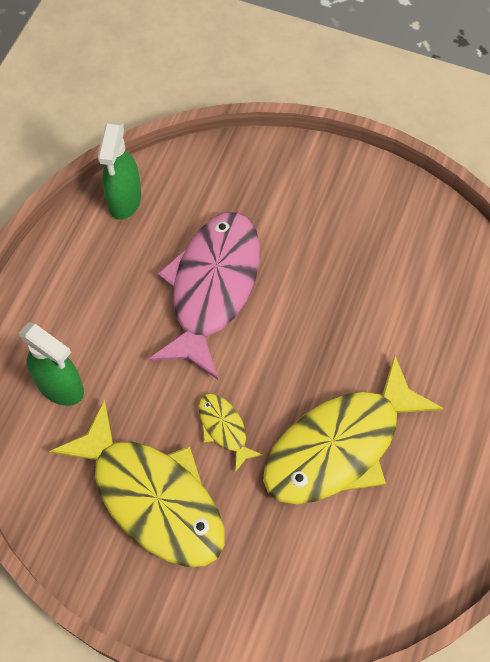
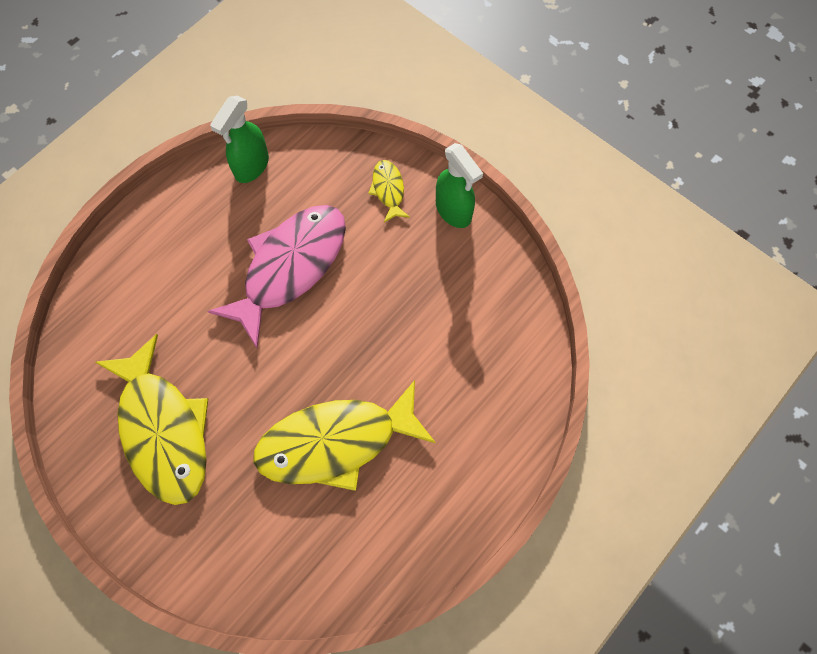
camera: 20 degrees right, 5 degrees up
(60, 387) = (131, 310): green spray bottle -> green spray bottle (453, 211)
(224, 428) = (246, 392): yellow fish -> yellow fish (388, 190)

